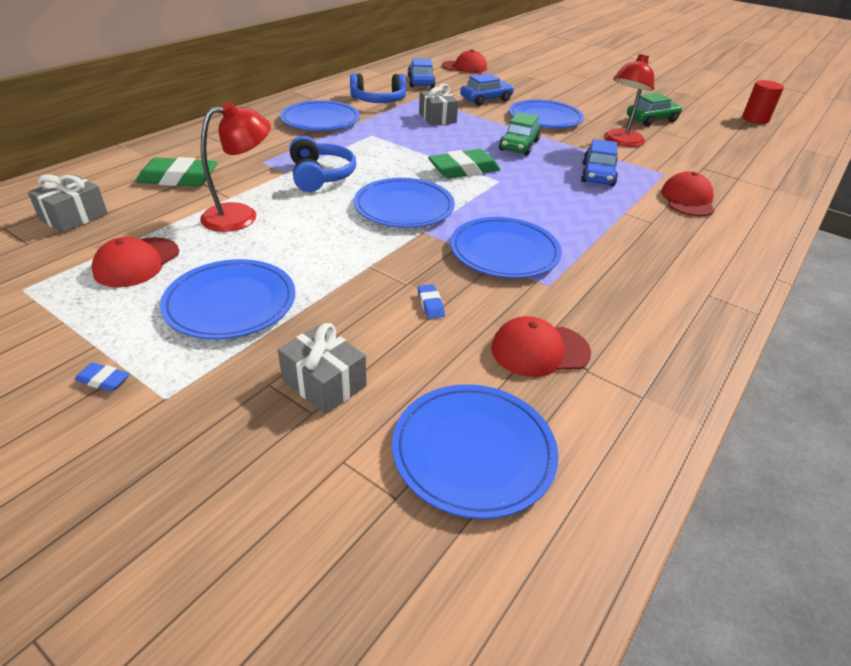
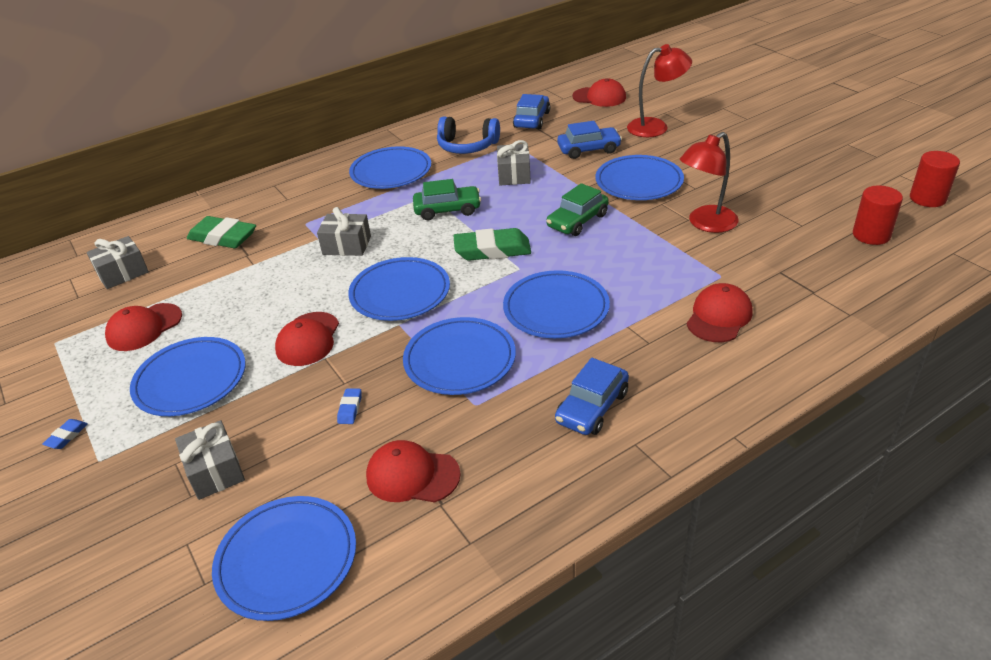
camera: 25 degrees right, 0 degrees up
(103, 380) = (67, 436): blue eraser -> blue eraser turned 75 degrees clockwise
(241, 215) = (251, 286): red lamp -> red lamp (656, 127)
(320, 176) = (347, 245): blue headphones -> grey gift
(339, 252) = (308, 339): none -> red cap
(555, 206) = (556, 308): none -> blue plate
(597, 175) = (637, 270): blue car -> blue car (592, 407)
(651, 119) = (775, 191): green car -> green car (447, 210)
(741, 142) = (871, 235): none -> red cylinder

